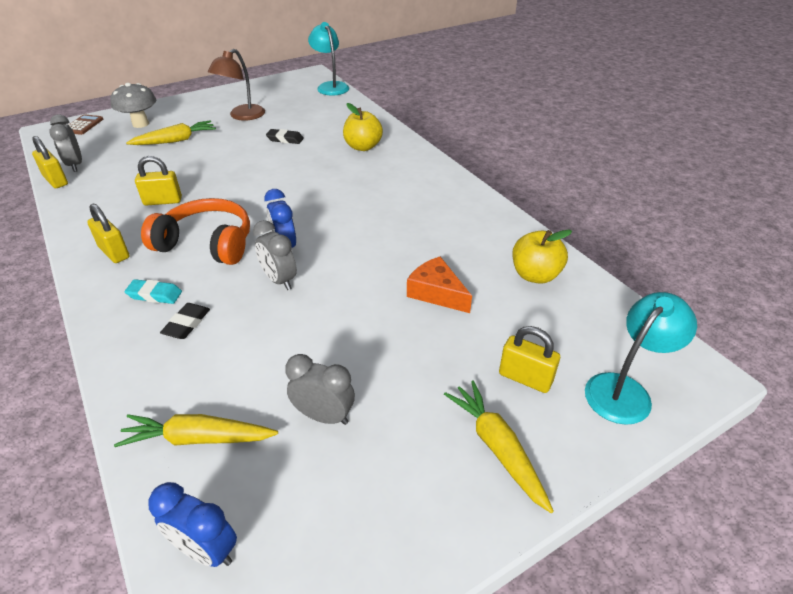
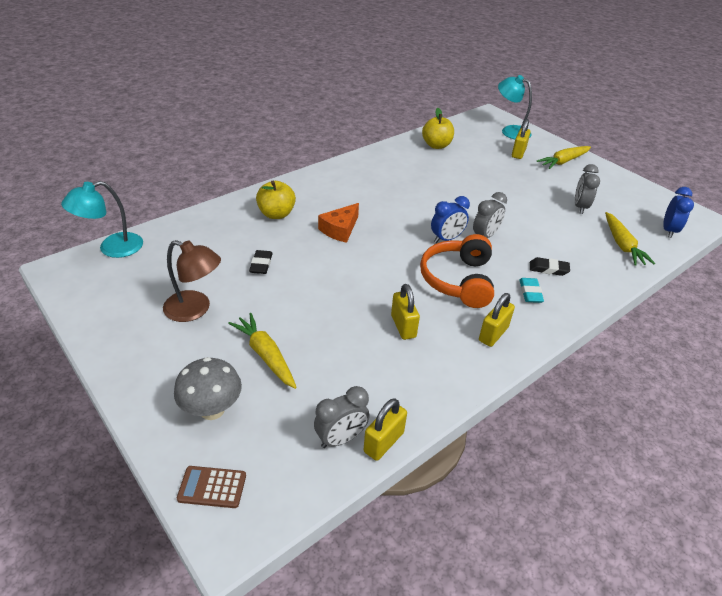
camera: 100 degrees left, 0 degrees up
(436, 293) = (468, 176): orange cheese -> orange cheese (340, 229)

